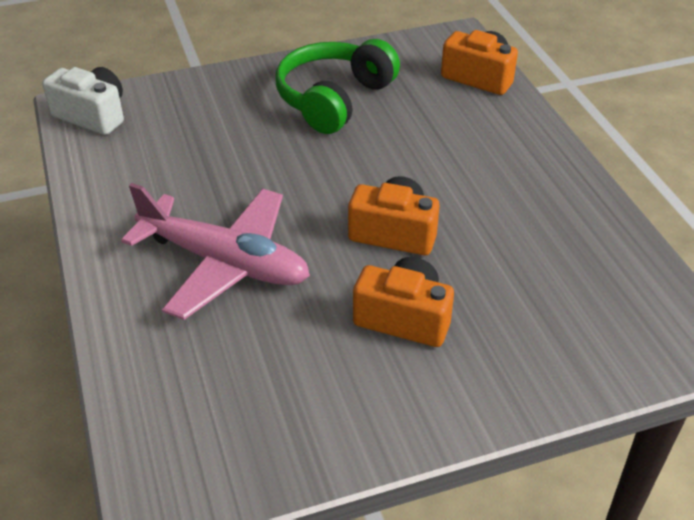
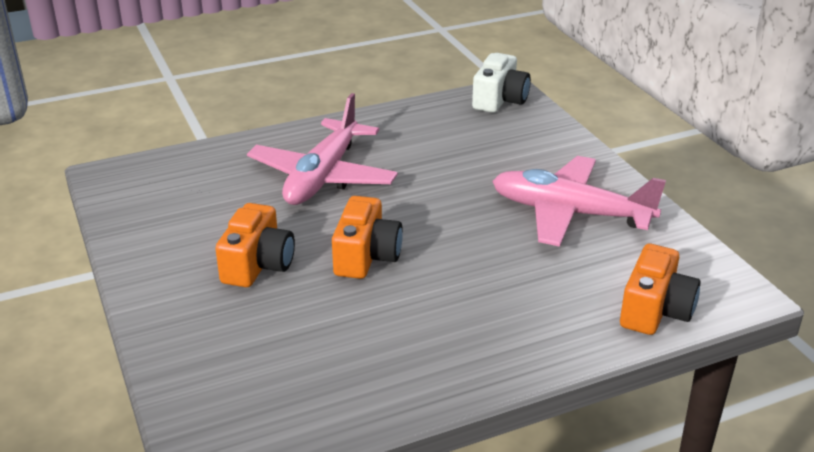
camera: 85 degrees right, 10 degrees down
(334, 99) = (569, 213): green headphones -> pink plane

